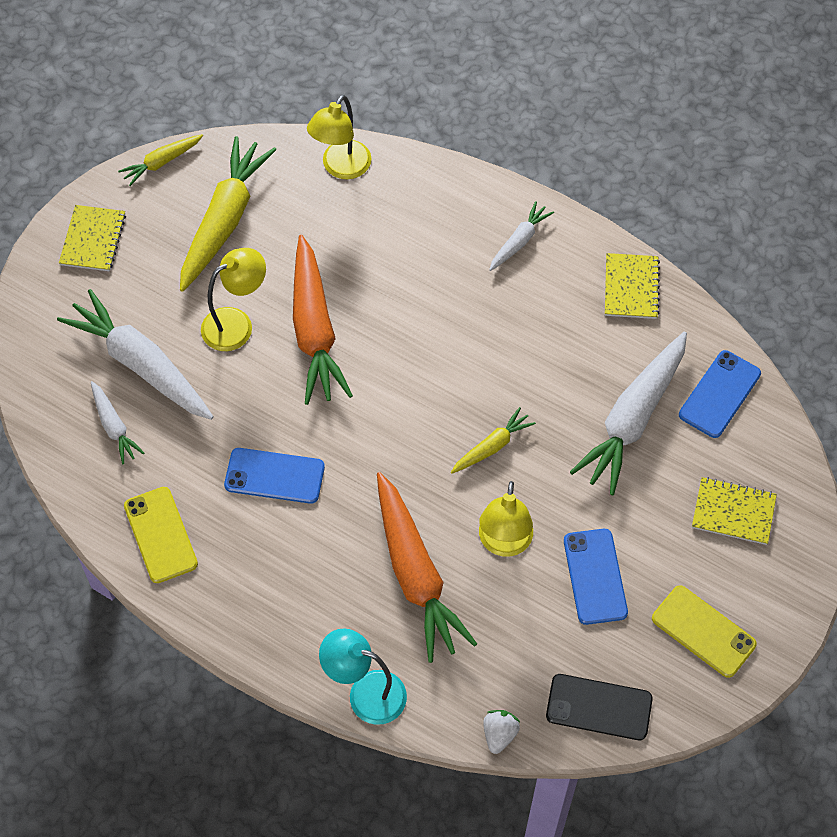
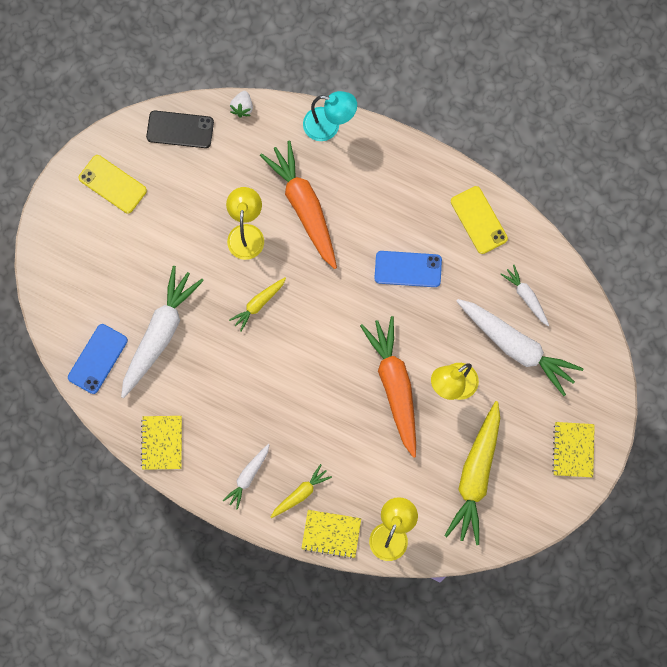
camera: 175 degrees right, 15 degrees up
(161, 162) = (534, 526): yellow carrot -> yellow carrot (300, 493)
(595, 576) = (184, 215): blue phone -> none
(733, 512) = (90, 269): yellow notebook -> yellow notebook (331, 534)

